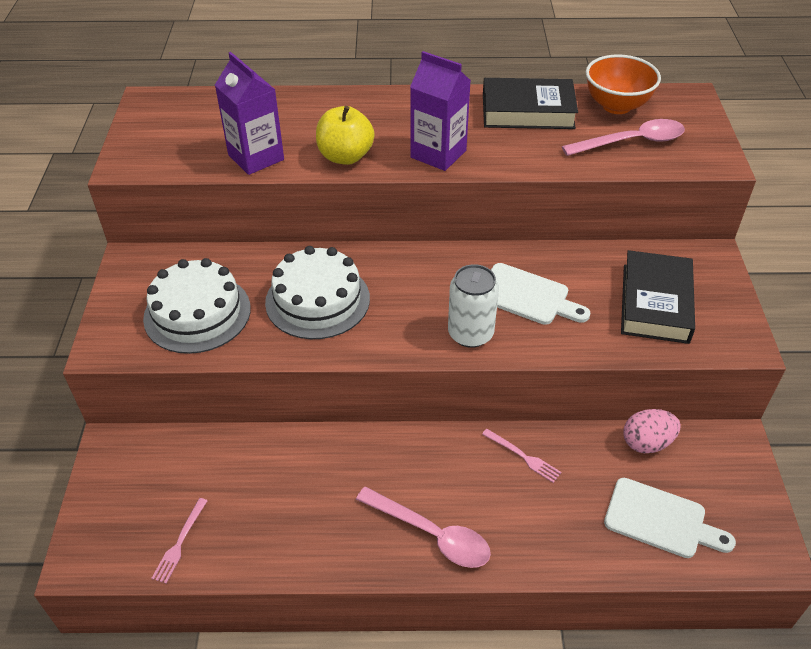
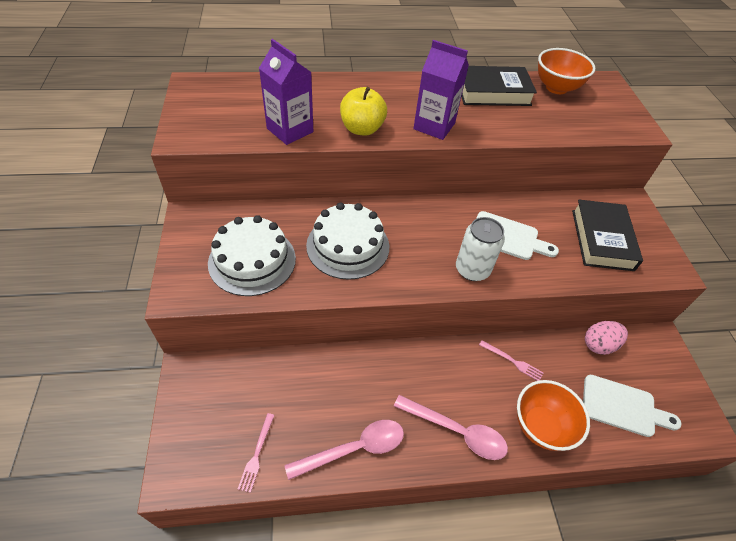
camera: 10 degrees left, 5 degrees up
(543, 535) = (541, 426): none -> orange bowl
(631, 142) = (575, 116): pink spoon -> pink spoon (354, 449)

